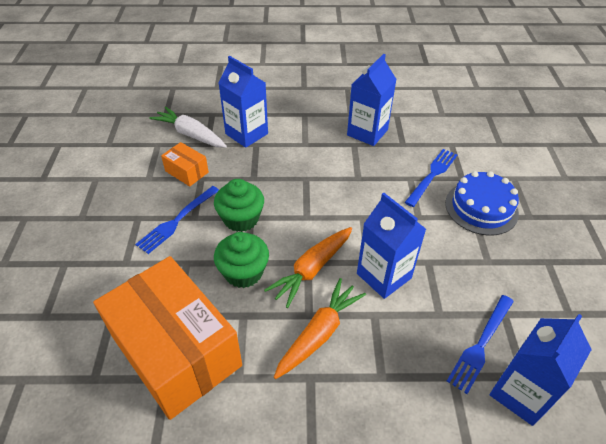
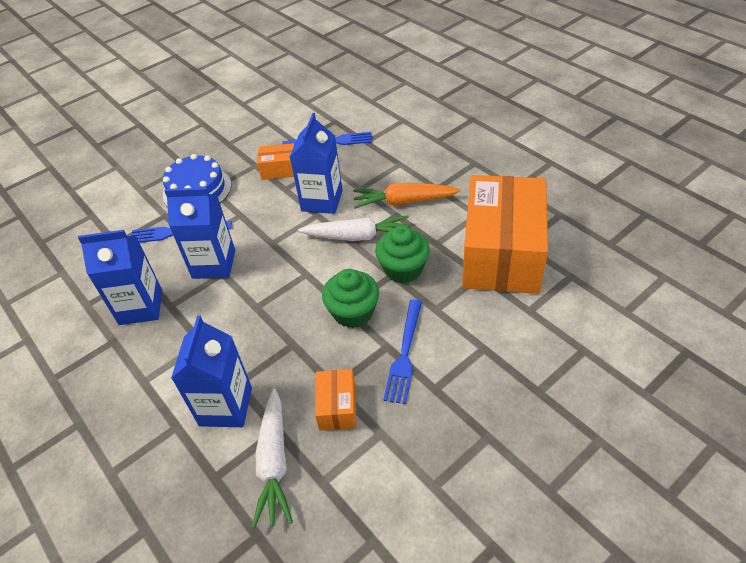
camera: 125 degrees left, 0 degrees up
(177, 221) = (405, 354): blue fork -> blue fork turned 105 degrees clockwise
(312, 269) = (357, 236): orange carrot -> white carrot
(463, 274) = (279, 170): none -> orange box
(520, 393) = (348, 118): blue carton -> blue carton (214, 264)

